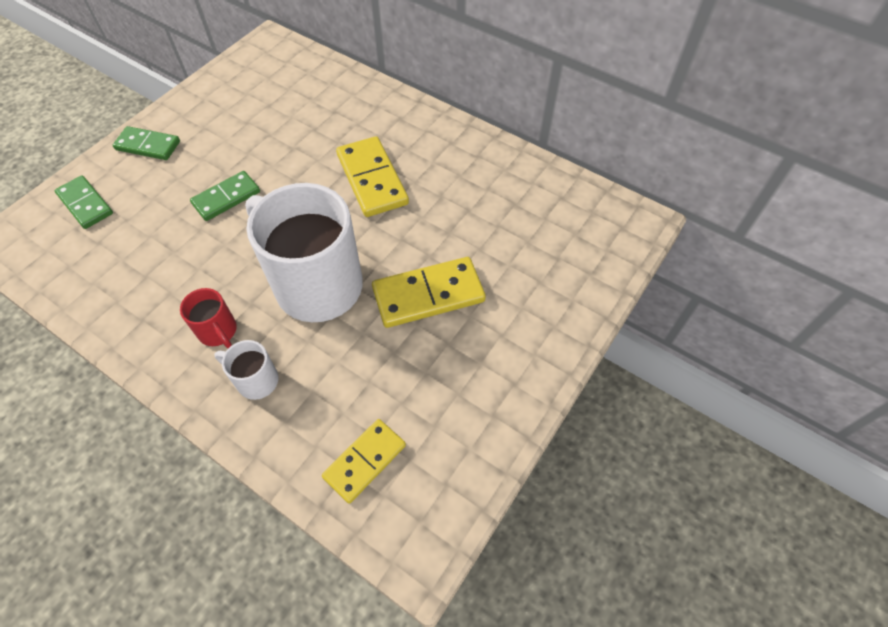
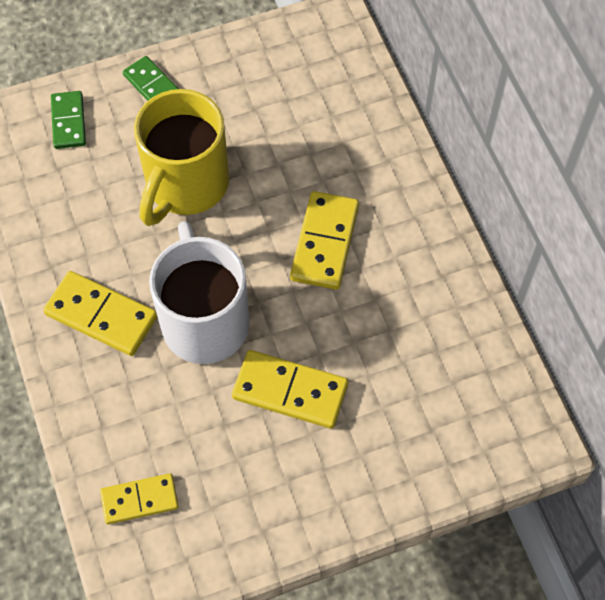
camera: 35 degrees right, 5 degrees up
(218, 331) = (101, 315): red mug -> yellow domino
(226, 198) = (185, 185): green domino -> yellow mug
(256, 380) = (103, 378): white mug -> none

